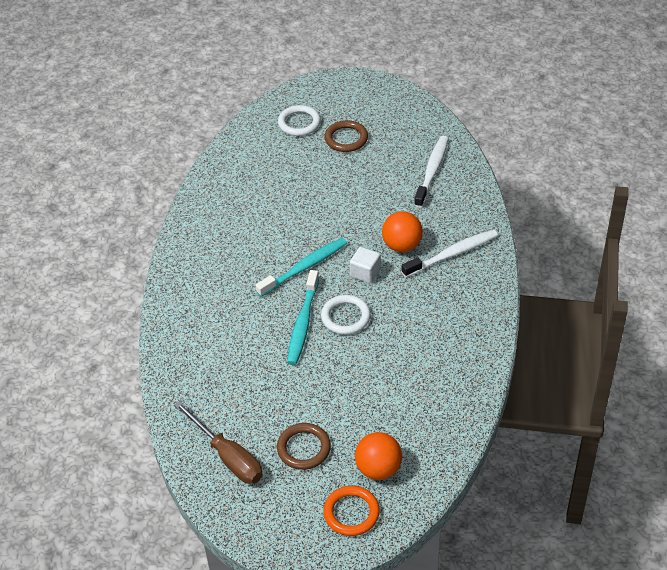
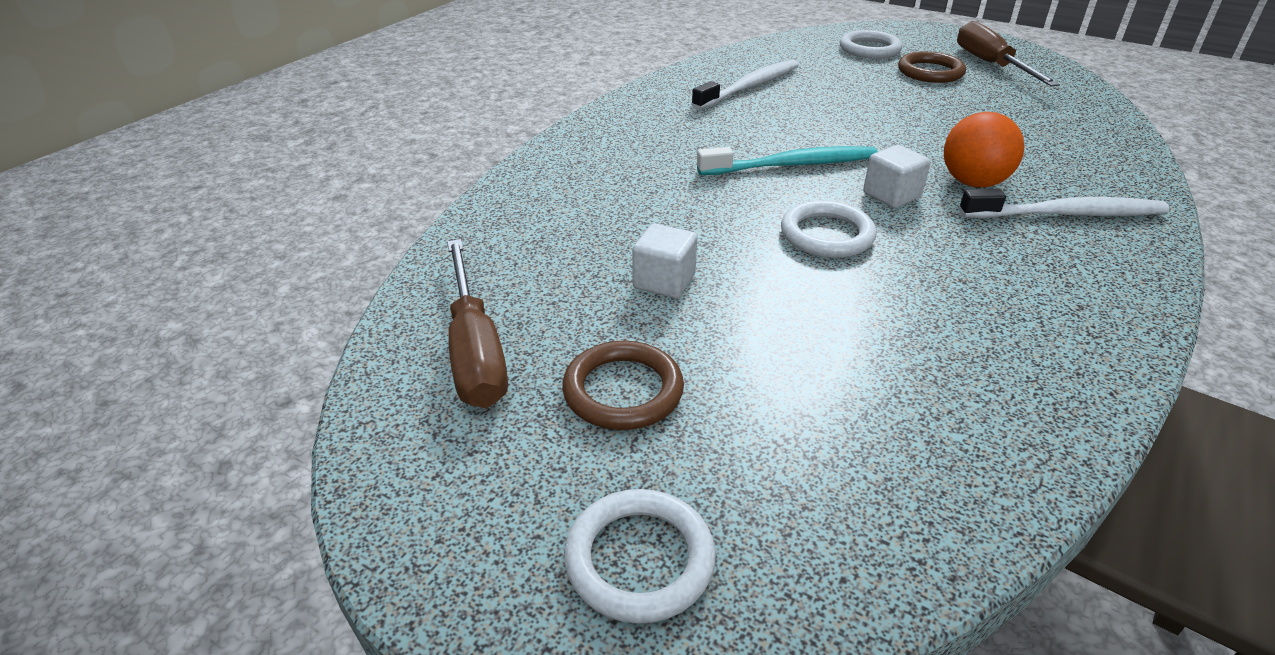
camera: 25 degrees right, 10 degrees down
(285, 381) = (664, 281): none -> white cube
(303, 323) = (747, 221): turquoise toothbrush -> none
(351, 513) = (639, 559): orange ring -> white ring
(378, 469) = (759, 491): orange ball -> none
(379, 116) = (991, 65): none -> brown screwdriver
(432, 171) = (1057, 124): white toothbrush -> white toothbrush (750, 87)

